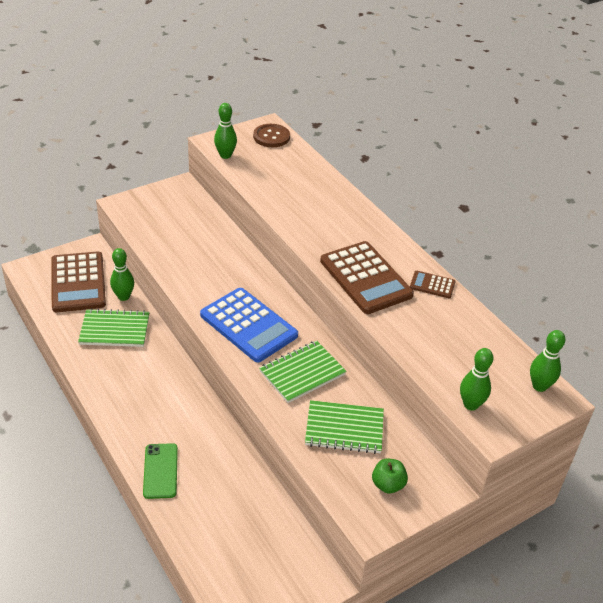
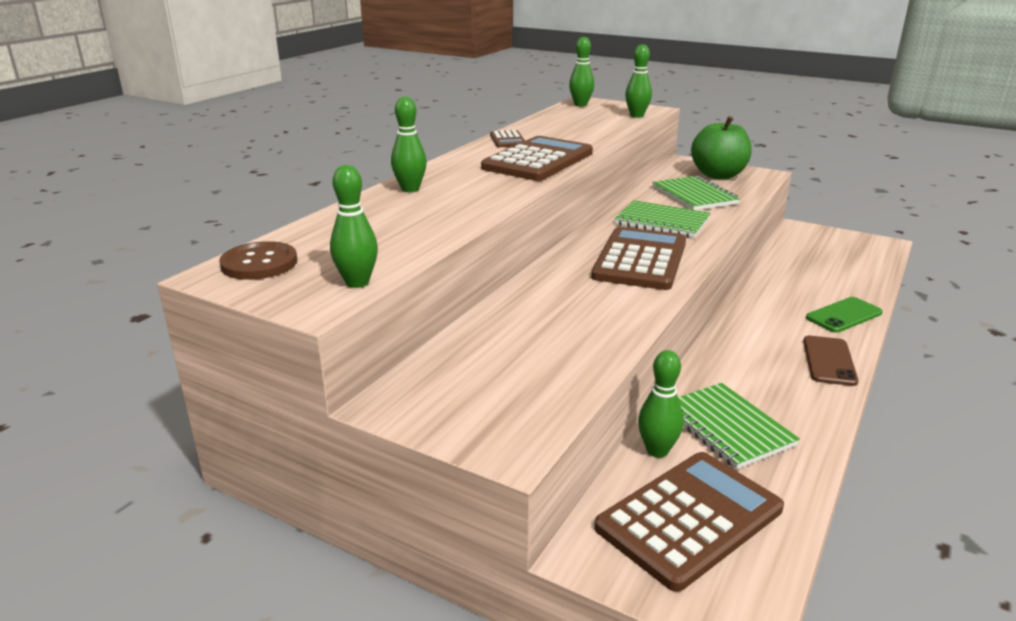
camera: 115 degrees left, 15 degrees down
(124, 416) = (829, 361): none -> brown phone
(248, 325) = (640, 260): blue calculator -> brown calculator
(344, 204) = (410, 189): none -> green bowling pin
(388, 485) = (718, 175): green apple -> green apple, size x1.88

